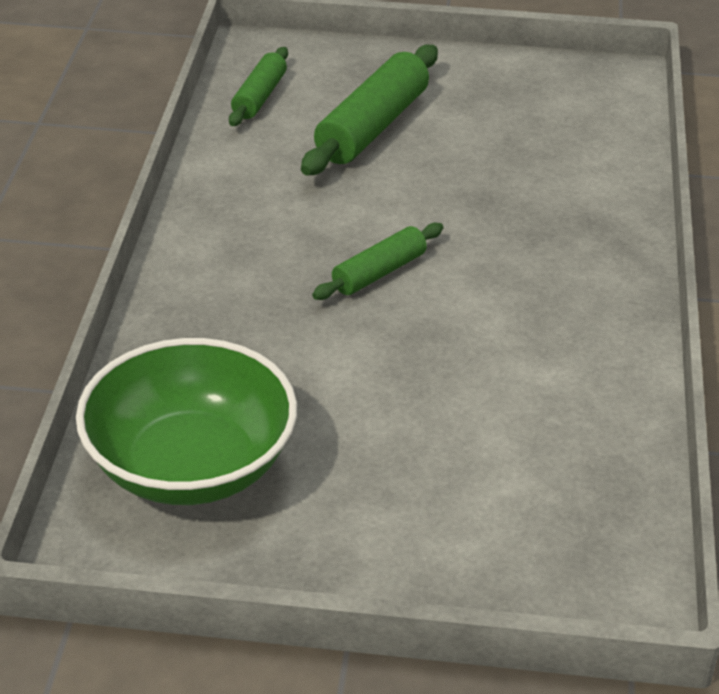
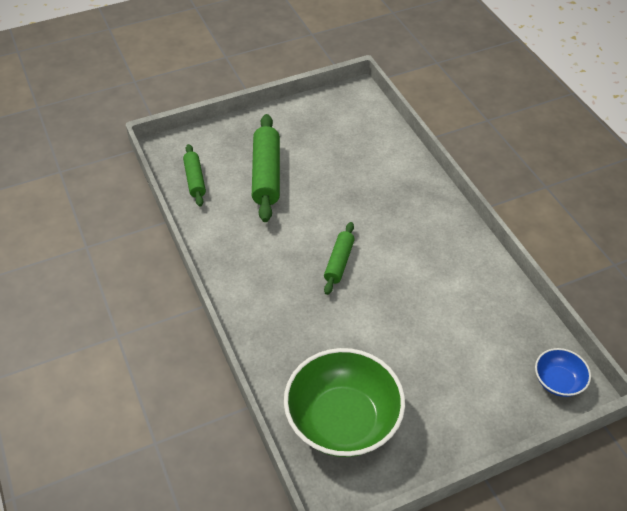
camera: 30 degrees left, 10 degrees up
(600, 576) = (558, 381): none -> blue bowl

